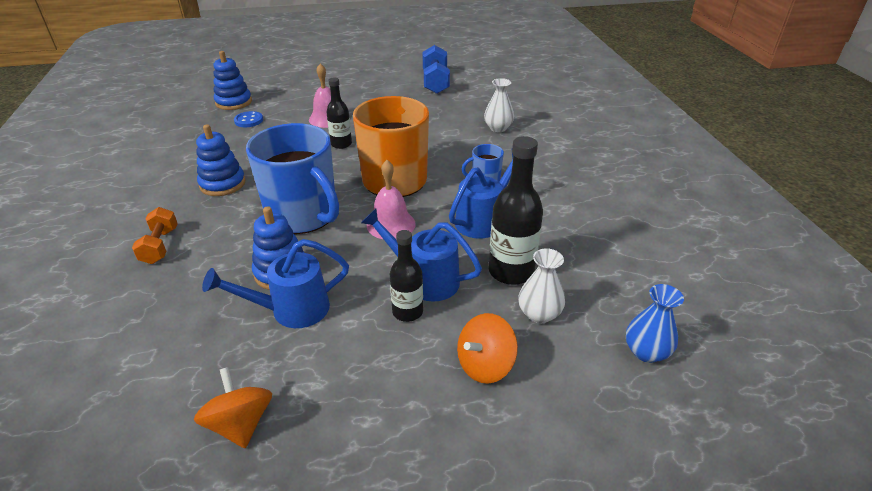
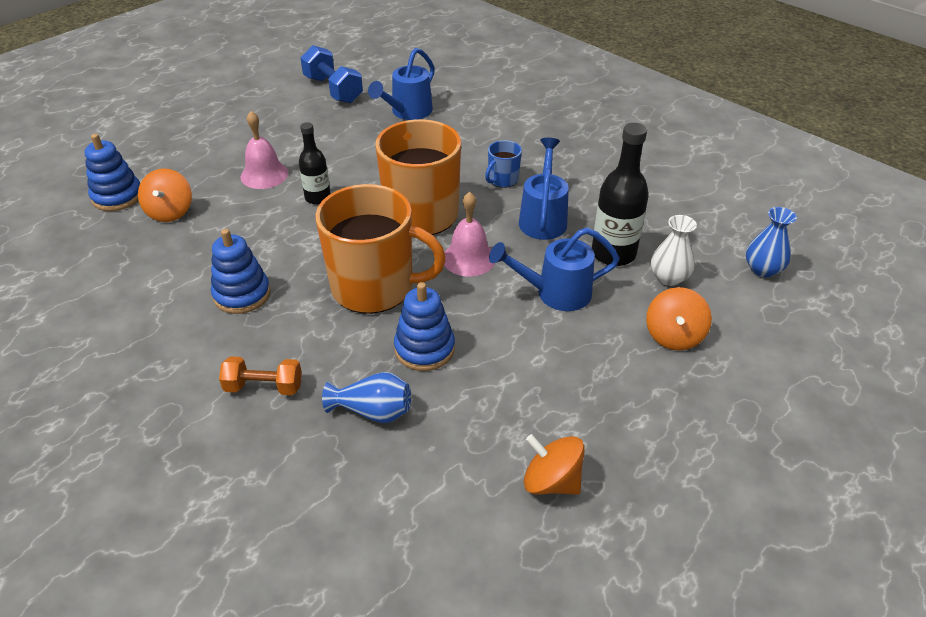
camera: 35 degrees left, 5 degrees up
(160, 246) = (264, 387): orange dumbbell -> orange dumbbell turned 45 degrees counterclockwise
(197, 297) = (373, 411): none -> blue vase
(249, 120) = (170, 212): blue button -> orange spinning top
(291, 310) = (477, 375): blue watering can -> blue watering can (408, 112)
(303, 215) = (374, 287): blue mug -> orange mug
(407, 312) = (573, 326): black bottle -> none
(498, 128) = (455, 121): white vase -> none

